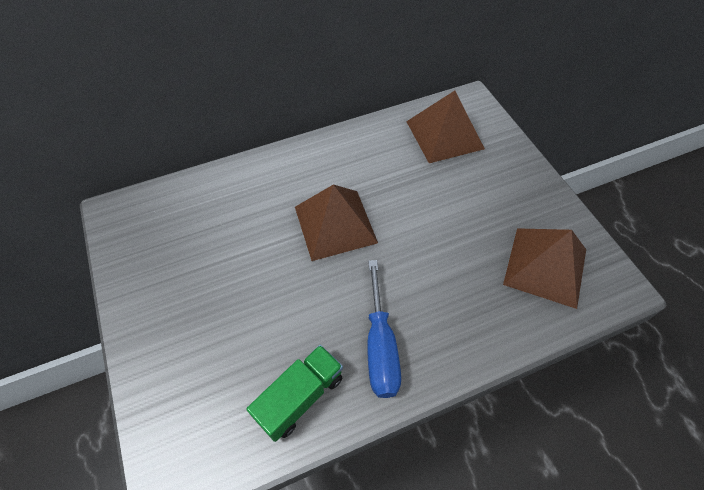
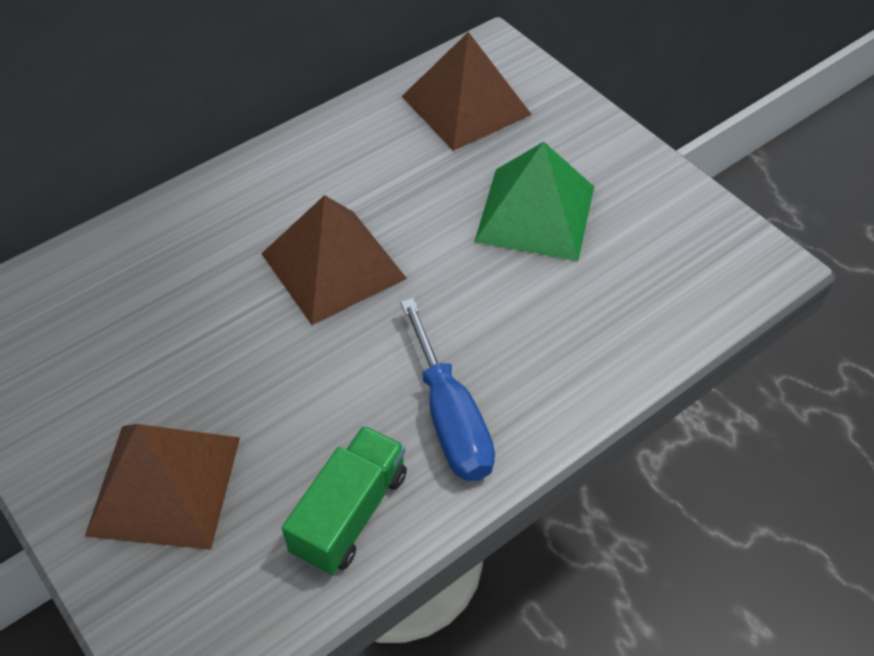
camera: 15 degrees left, 5 degrees down
(471, 216) = (535, 213): none -> green pyramid
(545, 266) = (659, 259): brown pyramid -> brown pyramid (164, 485)

